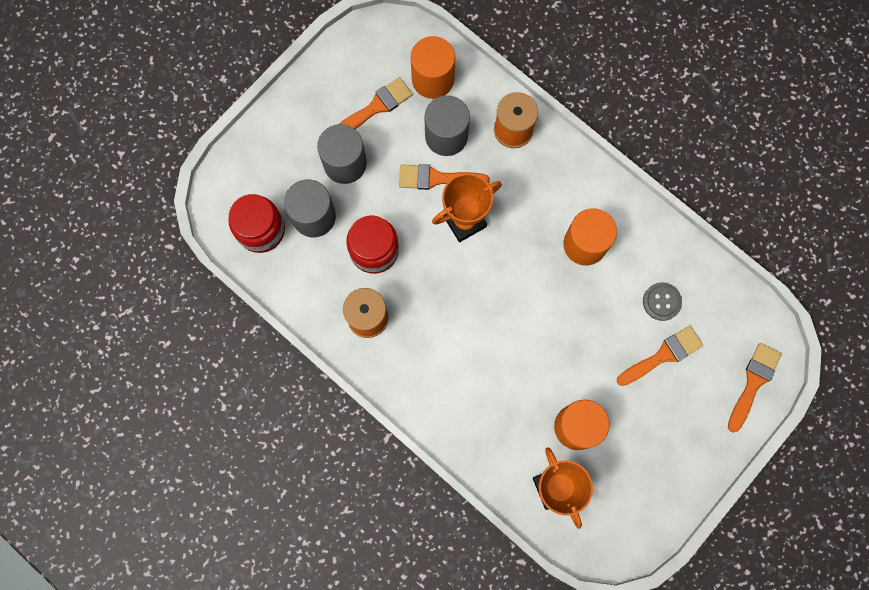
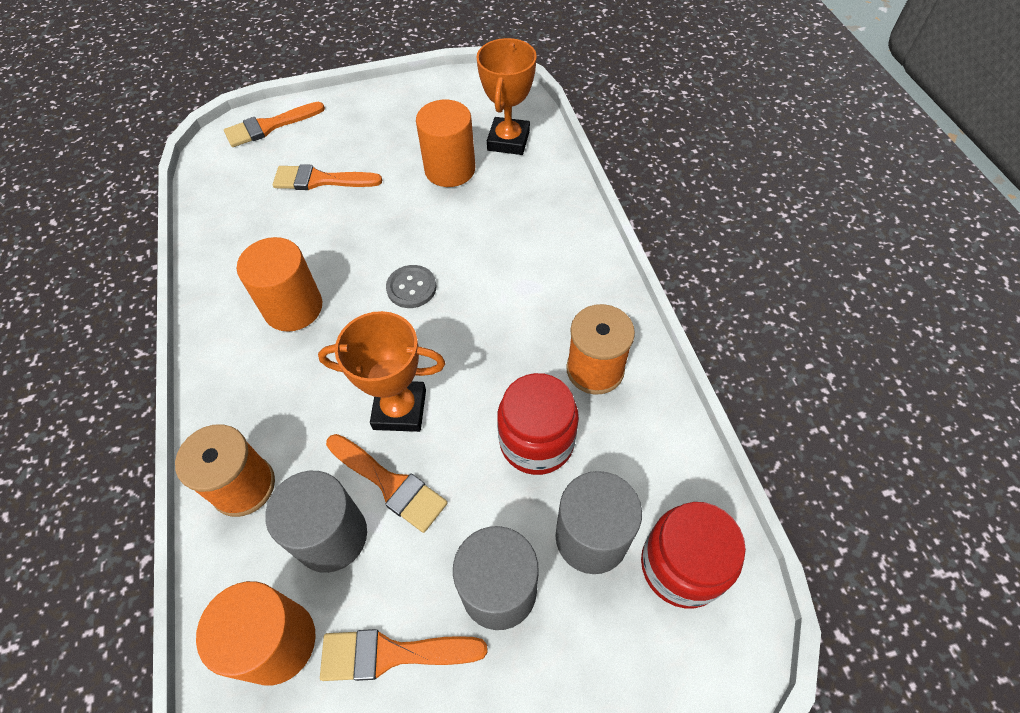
camera: 145 degrees left, 20 degrees down
(661, 302) = (276, 219): grey button -> grey button (411, 288)

